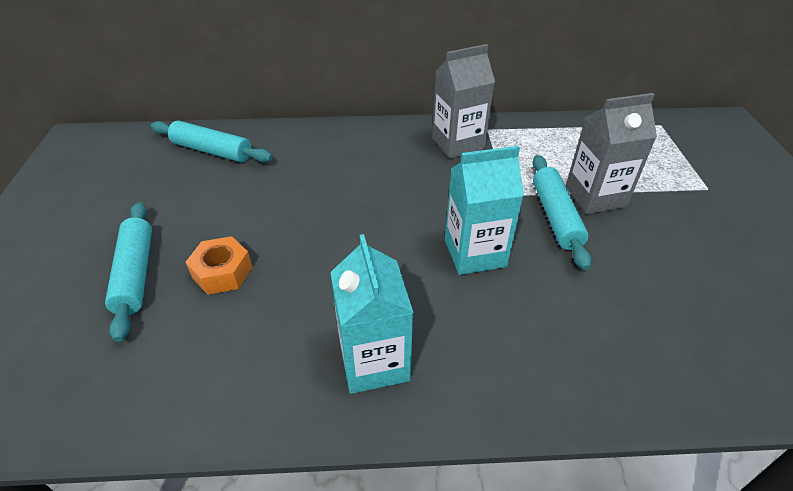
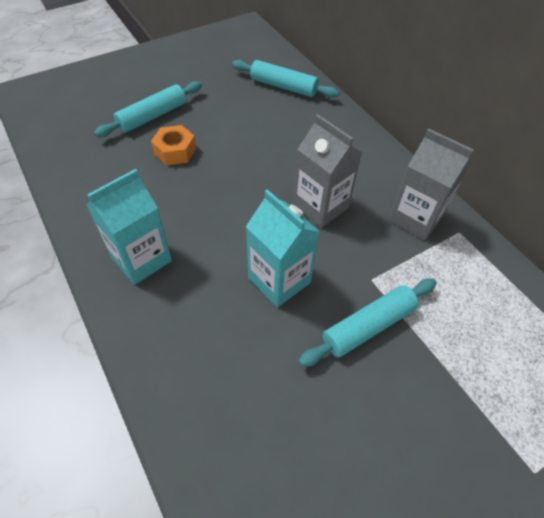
camera: 60 degrees right, 10 degrees up
(212, 151) = (283, 86): turquoise rolling pin -> turquoise rolling pin turned 60 degrees counterclockwise
(595, 197) = (424, 353): grey carton -> grey carton (320, 206)

